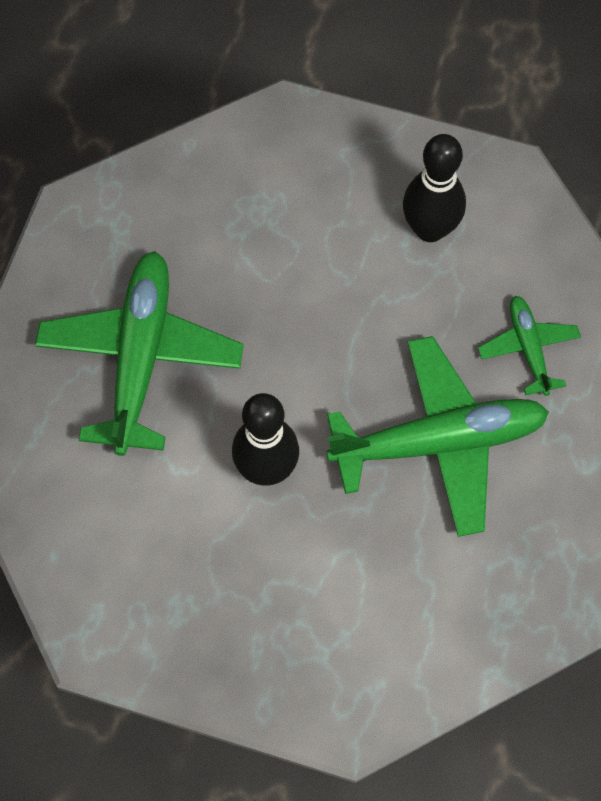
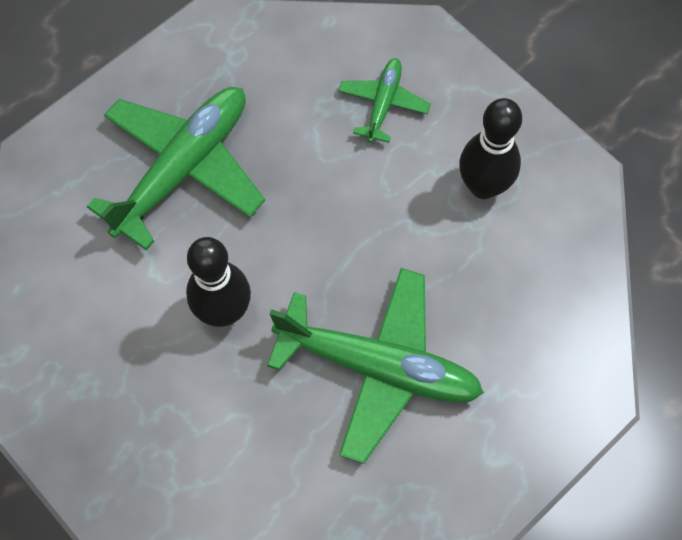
camera: 30 degrees right, 0 degrees up
(528, 348) = (505, 329): green plane -> green plane (383, 103)

